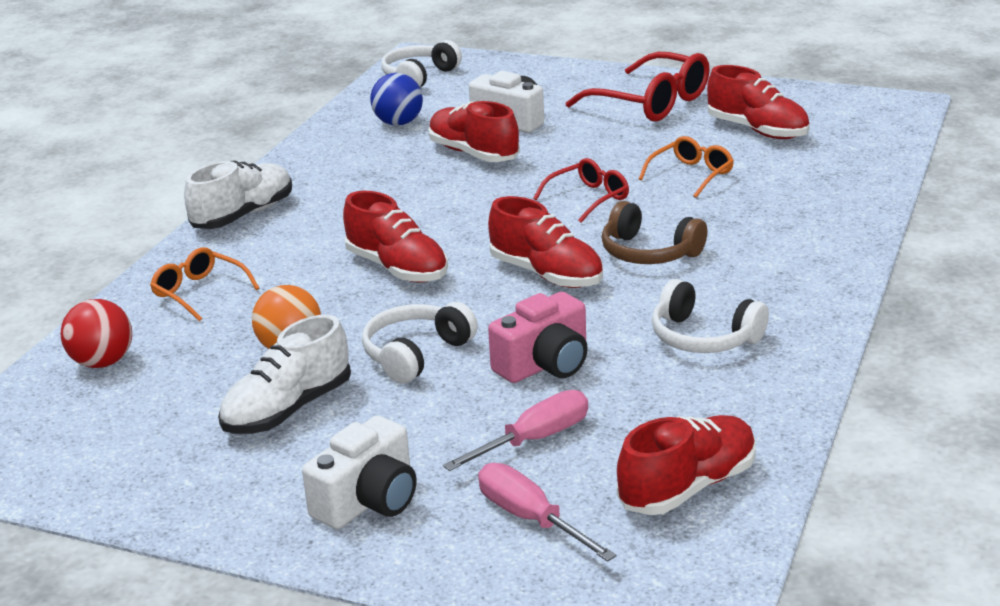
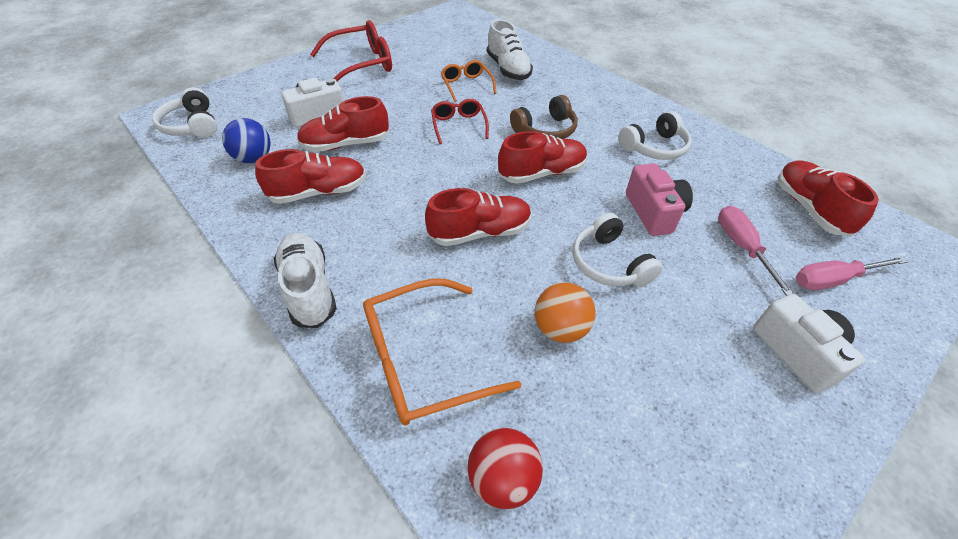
camera: 65 degrees left, 20 degrees up
(199, 292) = (423, 361): orange glasses -> orange glasses, size x1.75
(288, 410) = (654, 359): white shoe -> white shoe (508, 69)
(757, 130) = (437, 50): red shoe -> red shoe (319, 192)

